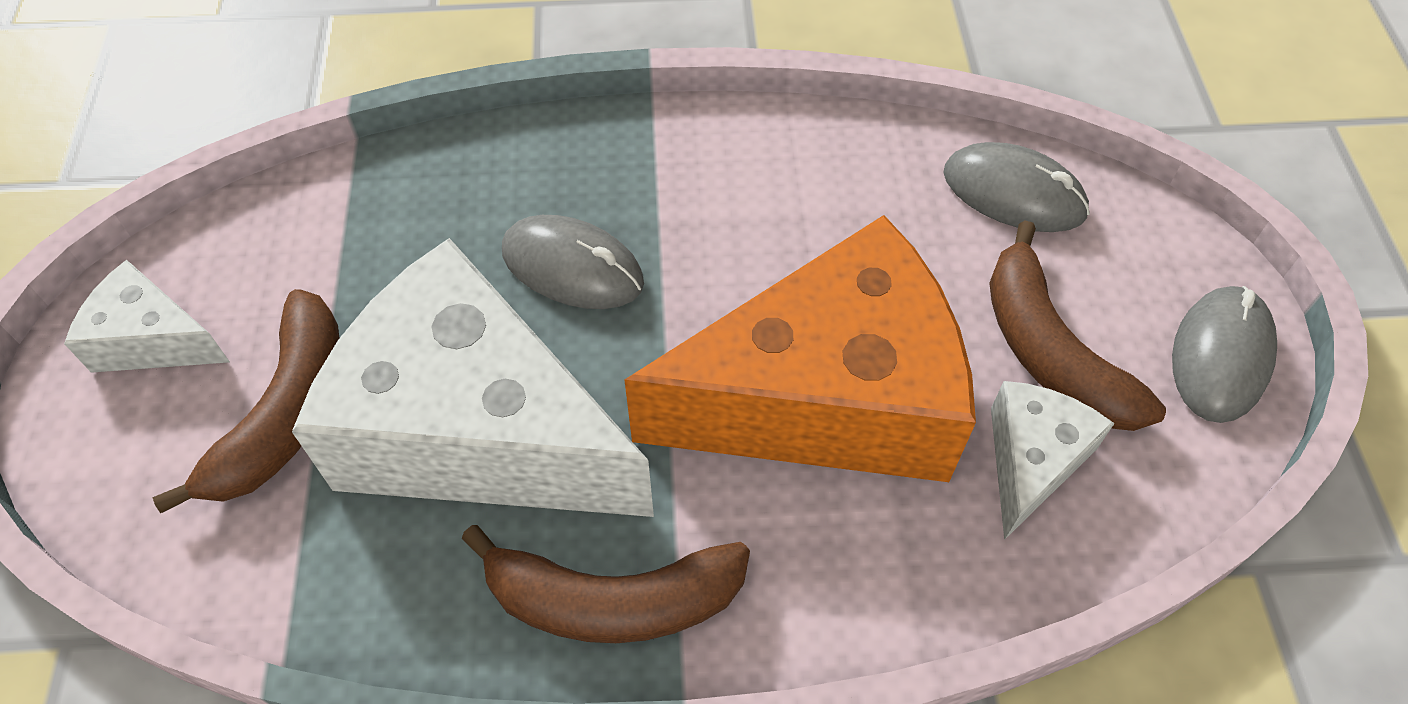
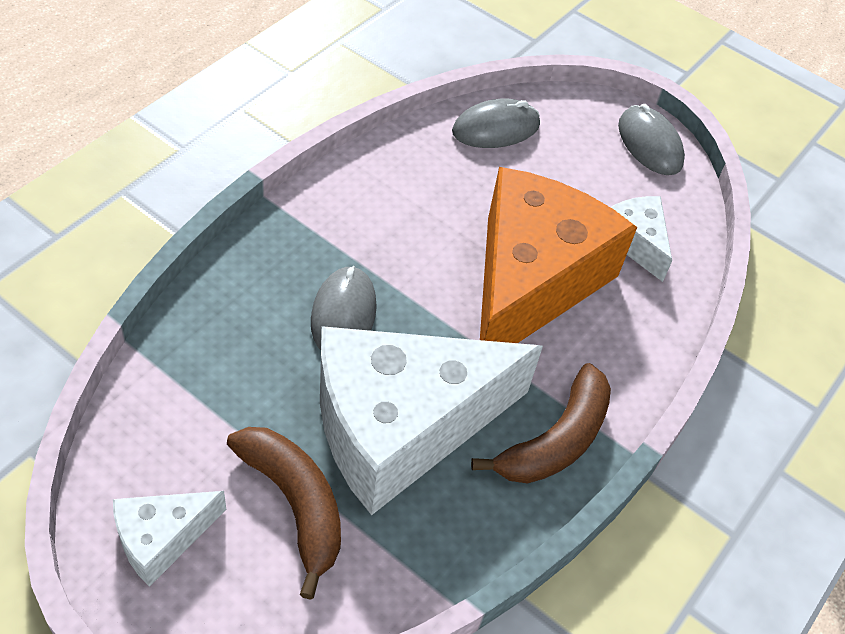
camera: 55 degrees left, 5 degrees down
(572, 267) = (343, 314): grey mouse -> grey mouse turned 60 degrees counterclockwise
(1049, 351) = (590, 190): brown banana -> none

